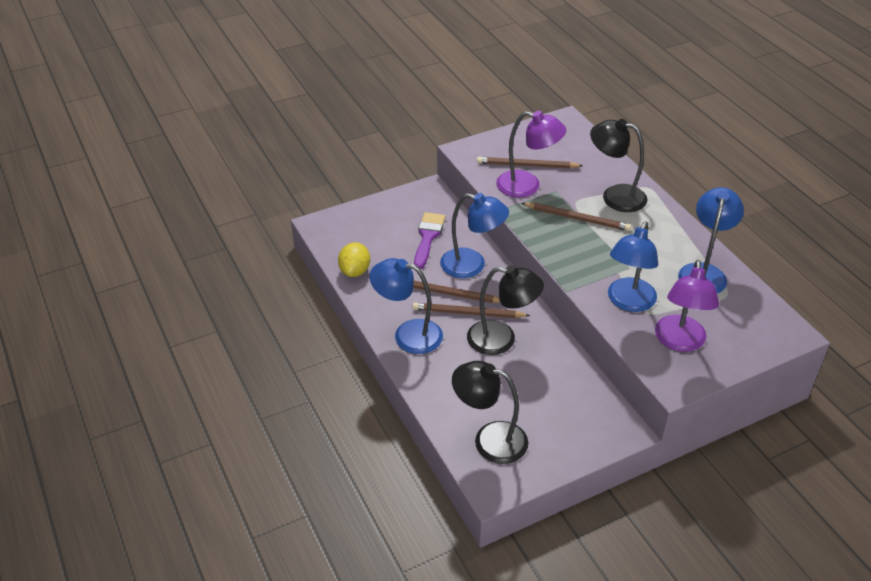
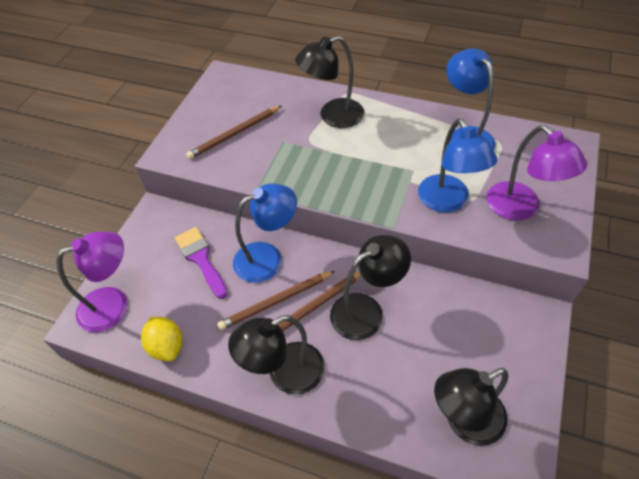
camera: 40 degrees left, 10 degrees up
(408, 334) = (285, 374): blue lamp -> black lamp
(527, 186) = (255, 152): purple lamp -> purple lamp (114, 304)
(577, 218) = (327, 155): brown pencil -> none

